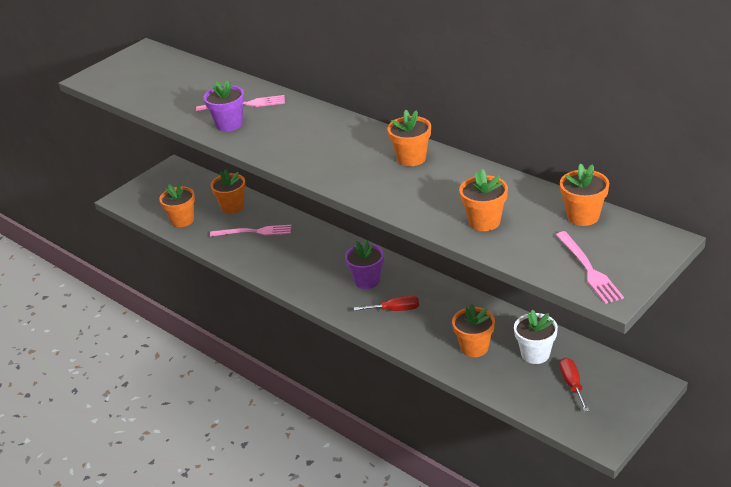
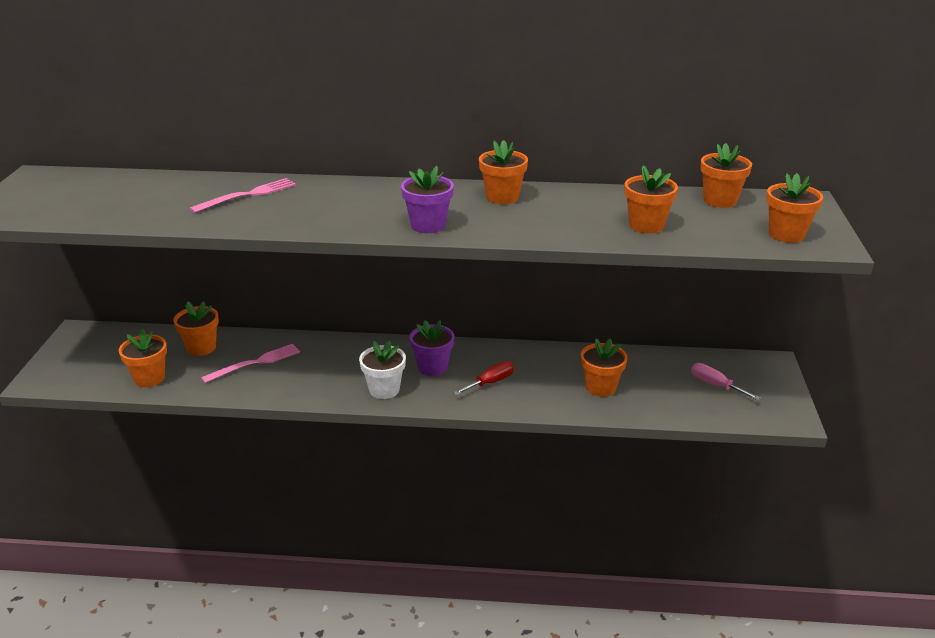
camera: 40 degrees left, 5 degrees down
(229, 124) = (254, 215): purple flower pot -> purple flower pot (428, 225)
(535, 354) = (657, 373): white flower pot -> white flower pot (384, 389)
(572, 384) = (715, 385): red screwdriver -> pink screwdriver
(588, 269) = (786, 234): pink fork -> orange flower pot

